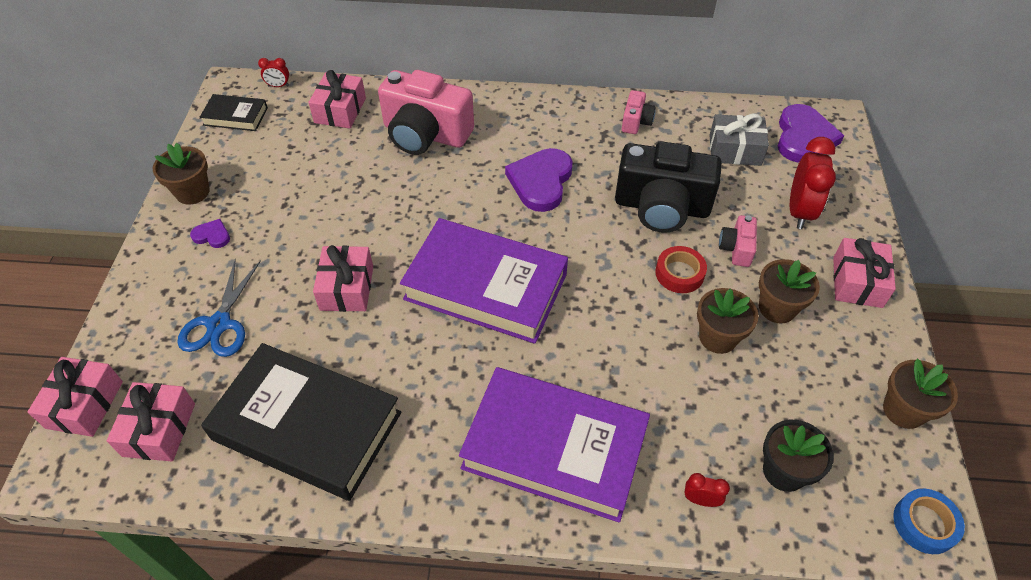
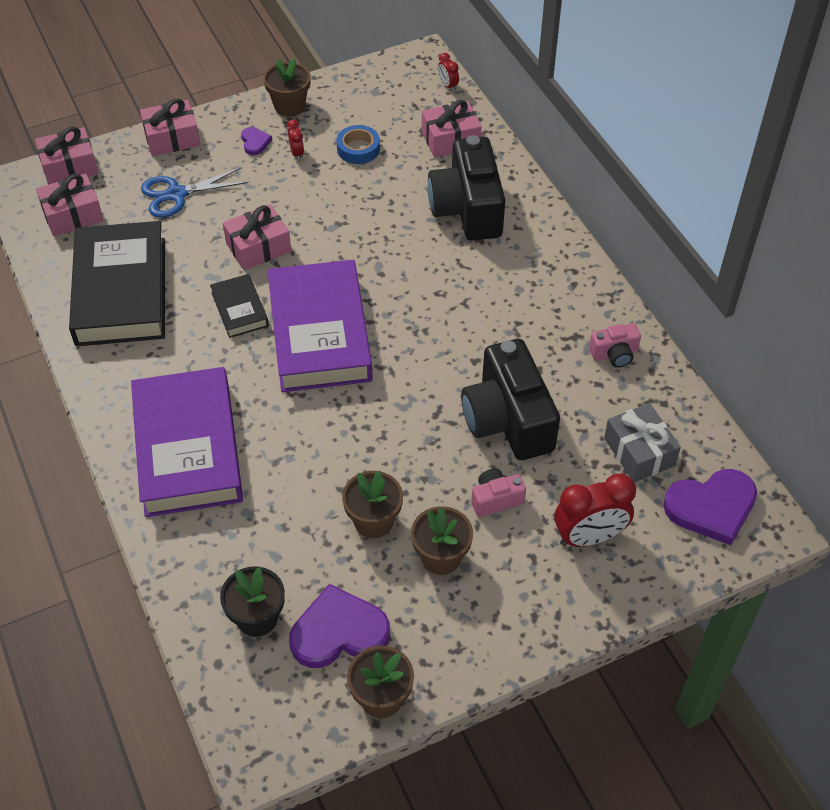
camera: 60 degrees right, 0 degrees up
(235, 116) = (390, 81): black book -> black book (239, 309)
(425, 134) = (467, 209): pink camera -> black camera
(541, 181) = (471, 316): purple heart -> purple heart (339, 632)
(679, 273) = (431, 465): red tape -> none
(701, 500) = (195, 565): red clock -> red clock (297, 153)
(857, 282) = (523, 616): pink gift -> pink gift (172, 138)
(924, 524) = (263, 743): blue tape -> blue tape (358, 149)

